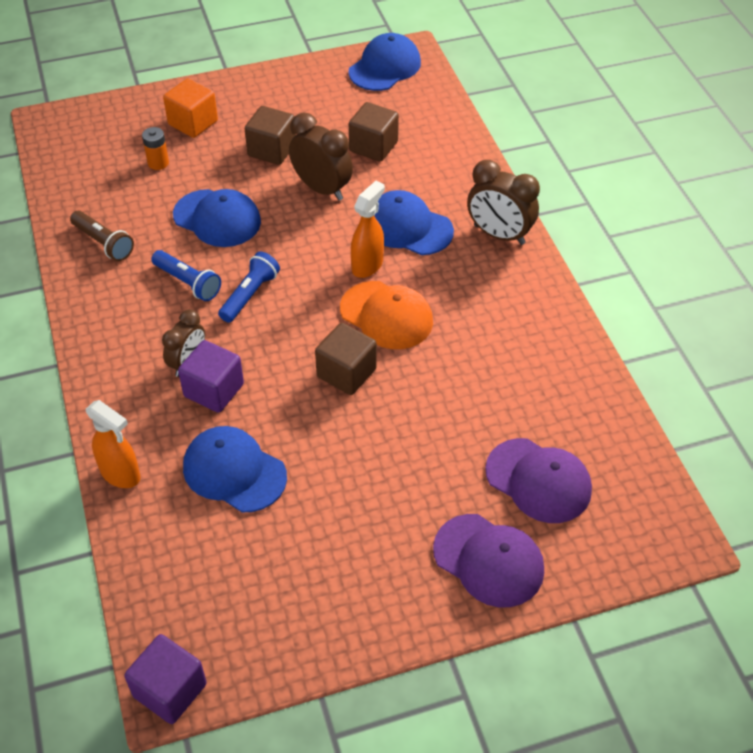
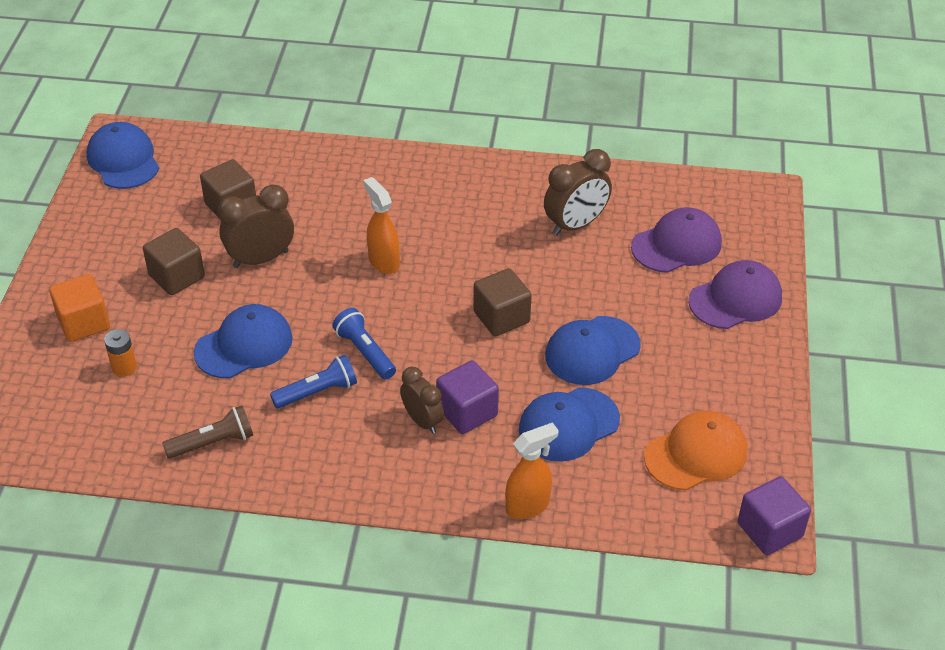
camera: 65 degrees left, 5 degrees down
(386, 315) = (452, 270): orange cap -> orange cap (696, 454)
(408, 227) = (355, 220): blue cap -> blue cap (592, 351)
(499, 235) = (405, 169): brown clock -> brown clock (575, 225)

